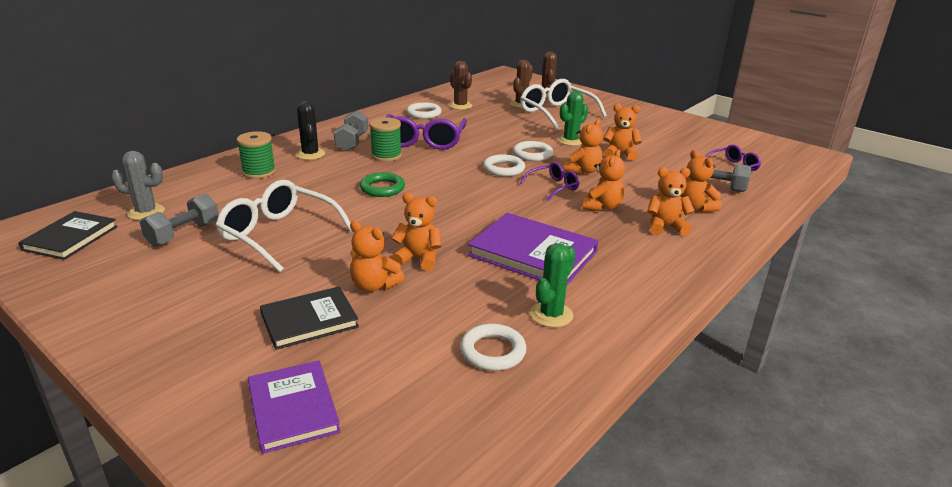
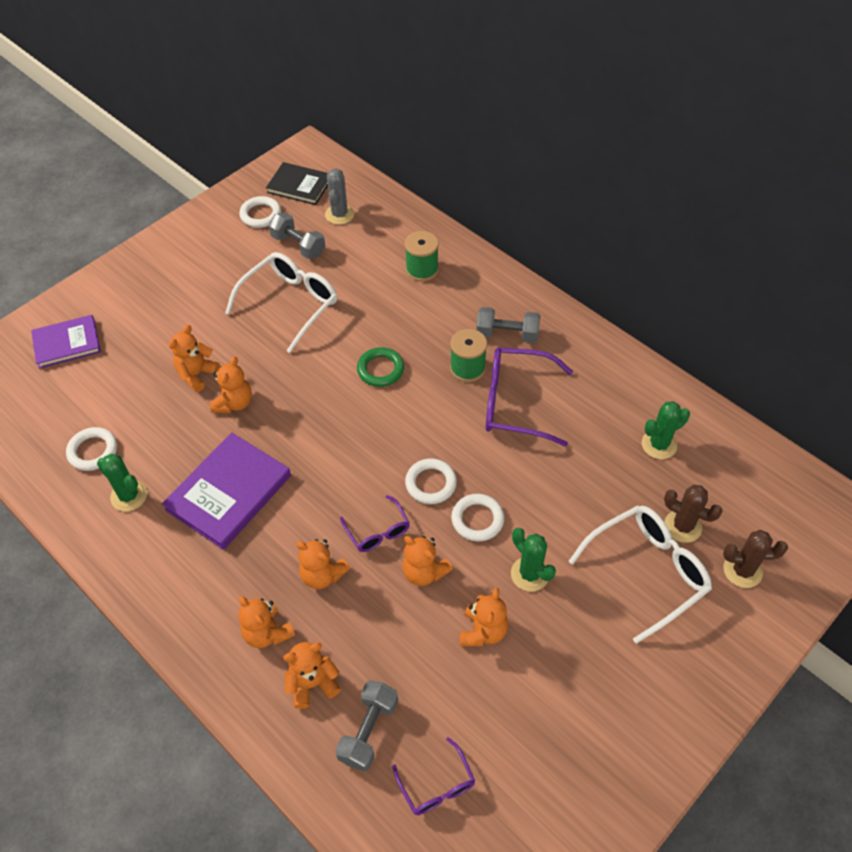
camera: 95 degrees right, 25 degrees up
(309, 320) = (158, 340): black book -> none
(310, 154) = (469, 302): black cactus -> none
(424, 113) = (617, 401): white ring -> white ring (261, 215)
(460, 106) = (659, 445): brown cactus -> green cactus
(665, 227) = (267, 633): orange teddy bear -> orange teddy bear turned 135 degrees clockwise

